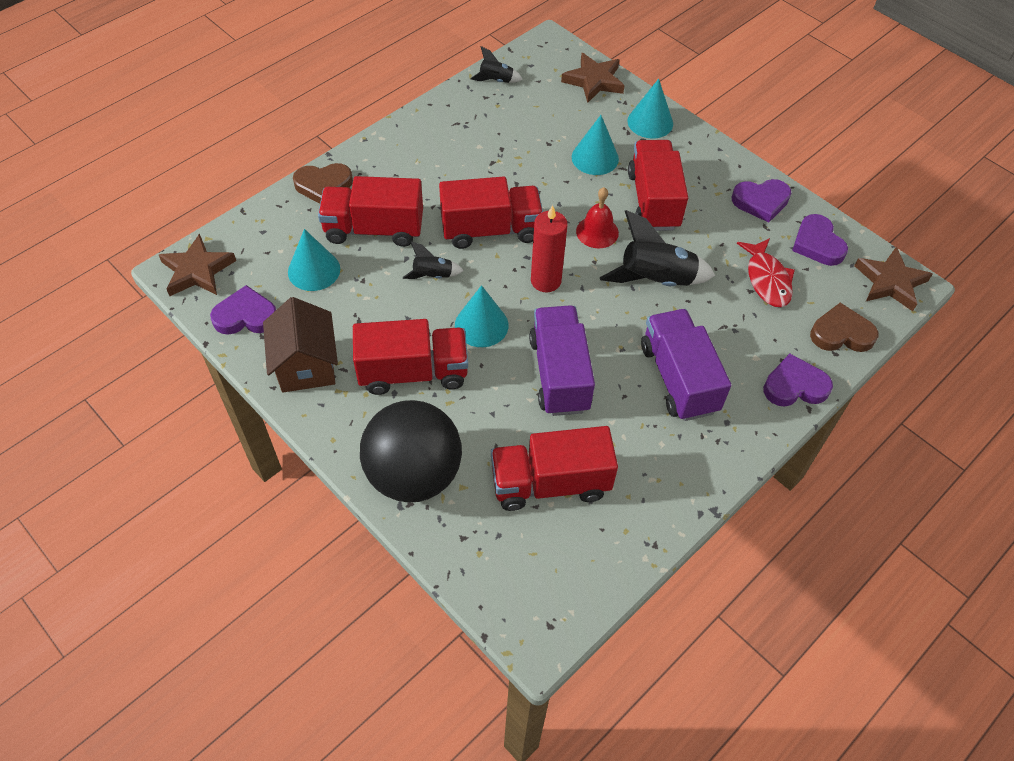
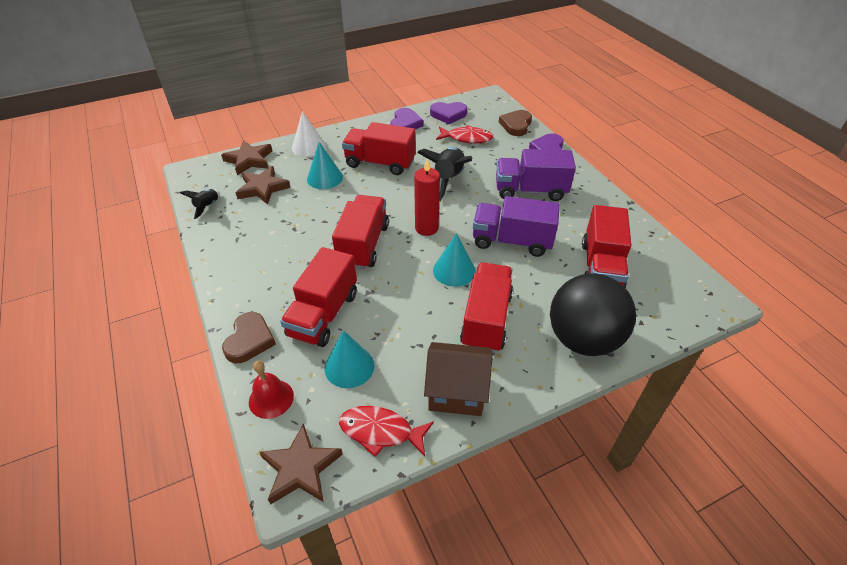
camera: 70 degrees left, 10 degrees down
(246, 316) = (380, 431): purple heart -> red fish
(432, 276) = (393, 288): black rocket -> none
(597, 232) = (394, 194): red bell -> red bell (271, 398)
(650, 122) = (308, 147): turquoise cone -> white cone
(890, 282) = (486, 100): brown star -> brown star (263, 188)

